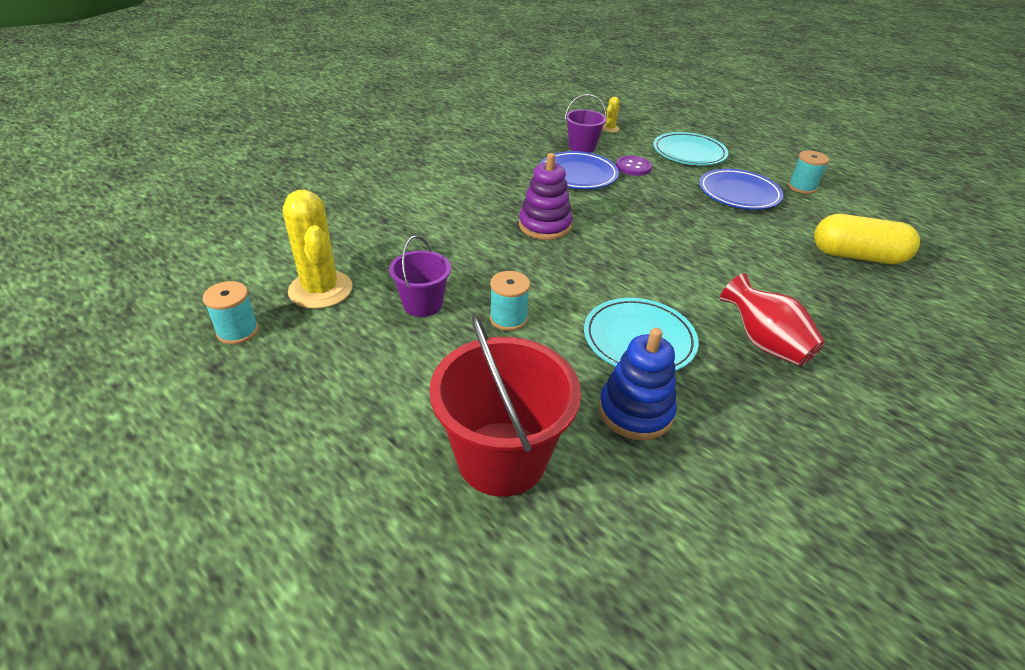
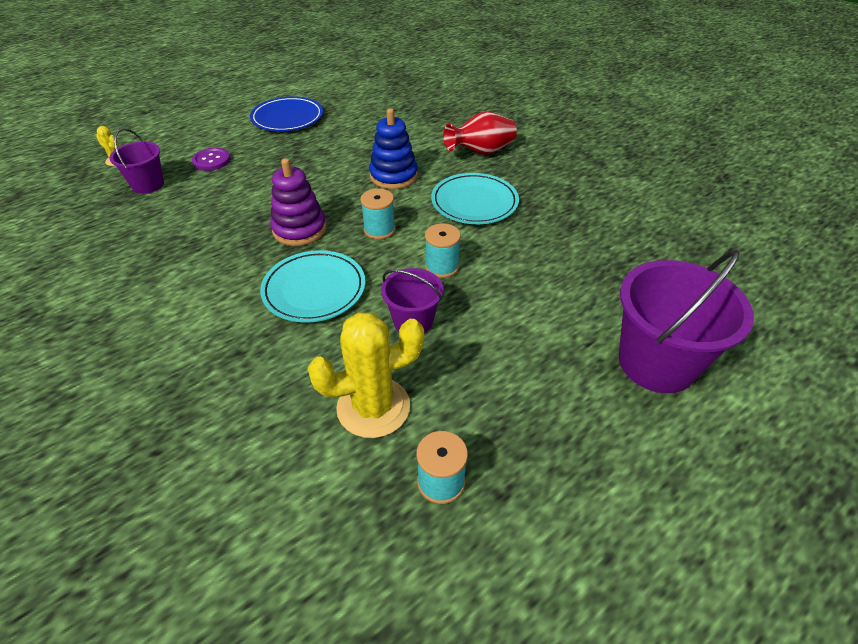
camera: 80 degrees left, 5 degrees up
(358, 507) = (656, 363): none -> purple bucket
(502, 458) = (598, 284): red bucket -> none
(578, 174) = (207, 196): blue plate -> none
(635, 411) = (548, 217): blue stacking toy -> blue stacking toy (393, 176)
(689, 153) = (202, 126): turquoise plate -> turquoise plate (314, 289)
(802, 187) = (291, 90): turquoise spool -> turquoise spool (379, 230)
(857, 256) = (391, 94): yellow capsule -> none

